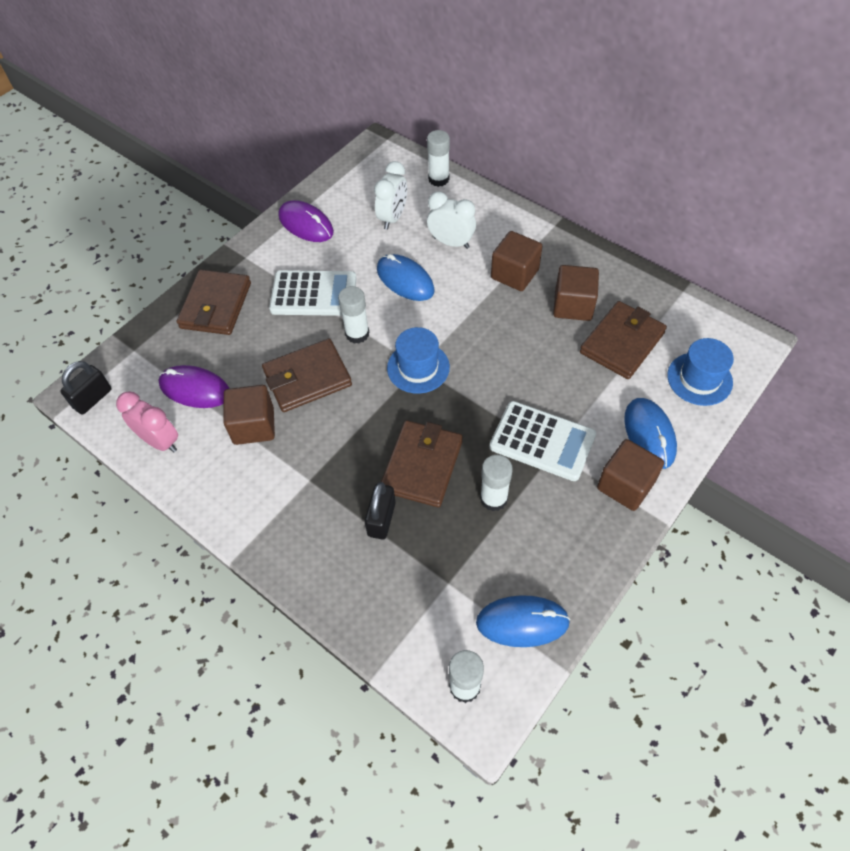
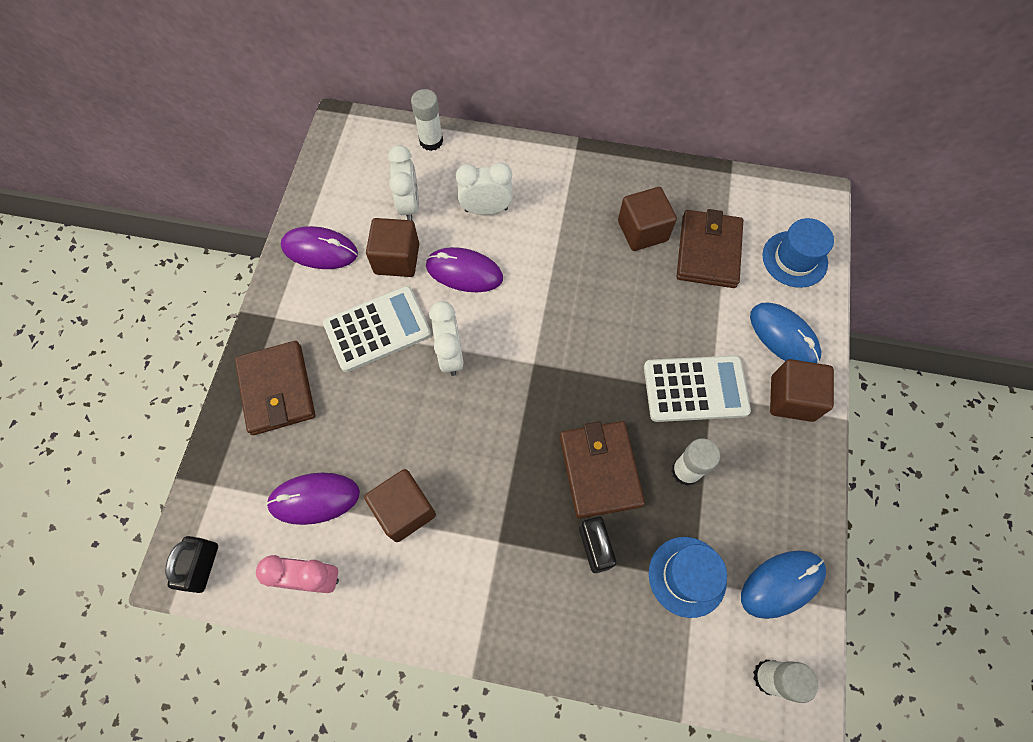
camera: 30 degrees left, 10 degrees up
(307, 378) = (429, 429): brown wallet -> none
(357, 334) = (450, 355): white glue stick -> white clock
(405, 280) = (464, 272): blue mouse -> purple mouse
(418, 367) = (534, 365): blue hat -> blue hat (687, 576)
(514, 274) = (568, 219): brown cube -> brown cube (397, 259)

